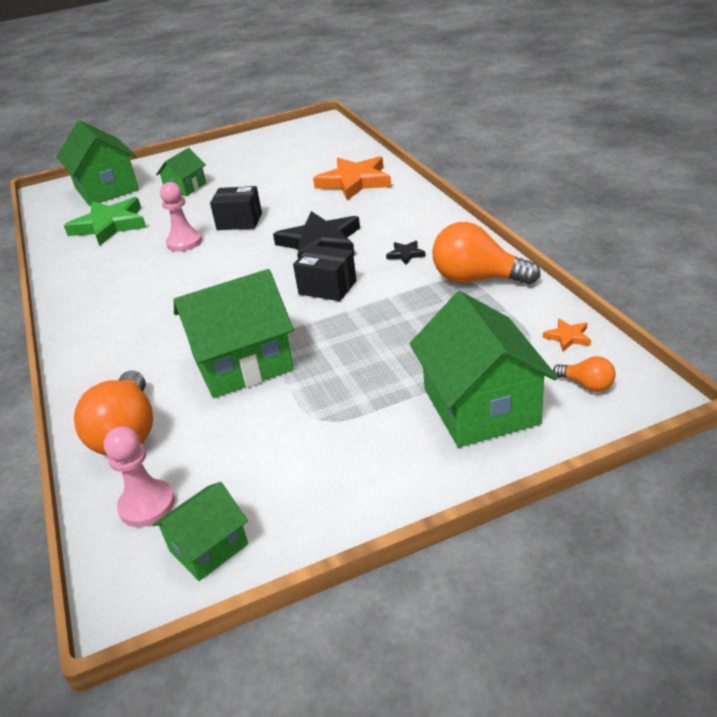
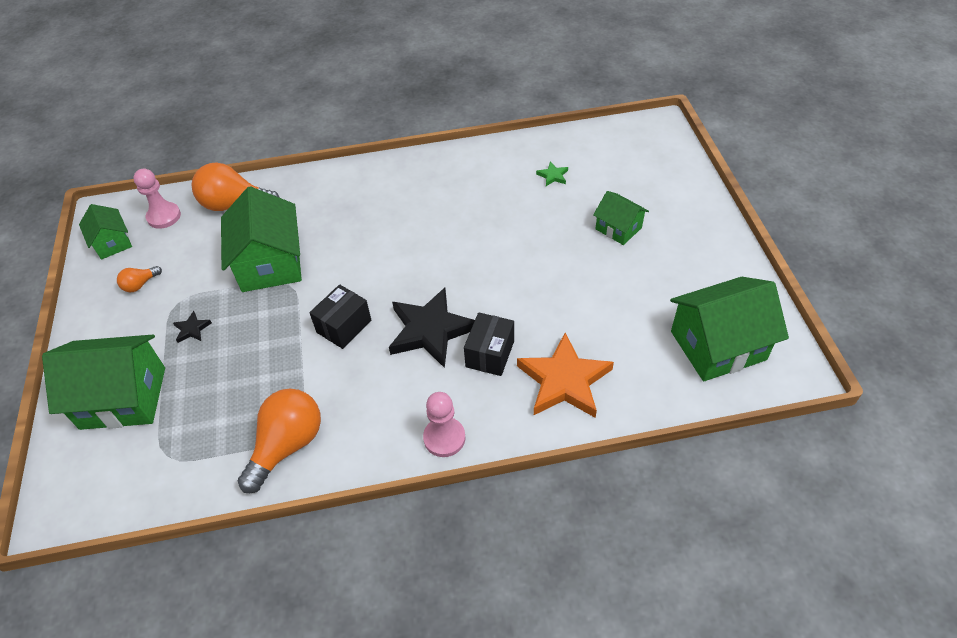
camera: 100 degrees right, 15 degrees up
(106, 189) = (644, 167): green house -> green house (717, 345)
(110, 225) = (553, 176): green star -> green star, size x0.42
(184, 242) = (488, 229): pink pawn -> pink pawn (444, 438)
(239, 221) = (511, 270): black box -> black box (490, 354)
(406, 254) = (367, 397): black star -> black star (192, 329)
(568, 337) = (156, 488): orange star -> none
(587, 385) = (94, 476): orange light bulb -> orange light bulb (140, 284)

